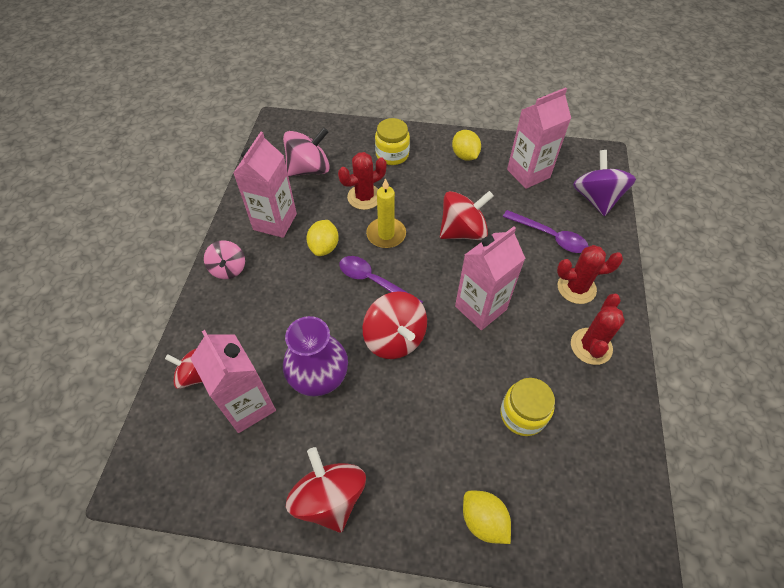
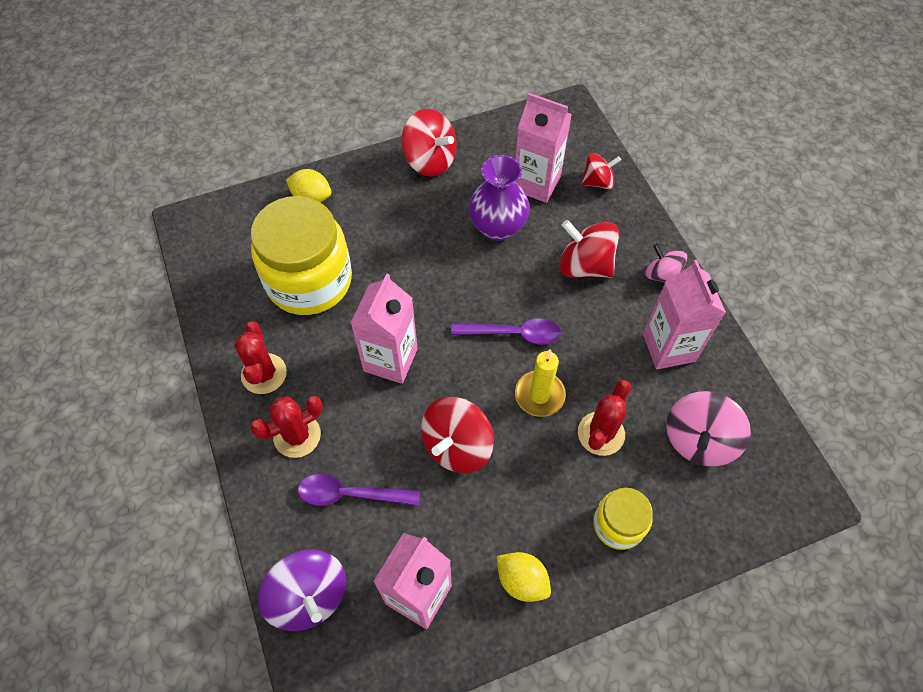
camera: 150 degrees right, 5 degrees up
(324, 247) = (592, 345): yellow lemon -> none
(395, 338) = (456, 289): red spinning top -> red spinning top (584, 265)
(522, 414) = (309, 280): yellow jar -> yellow jar, size x1.97

